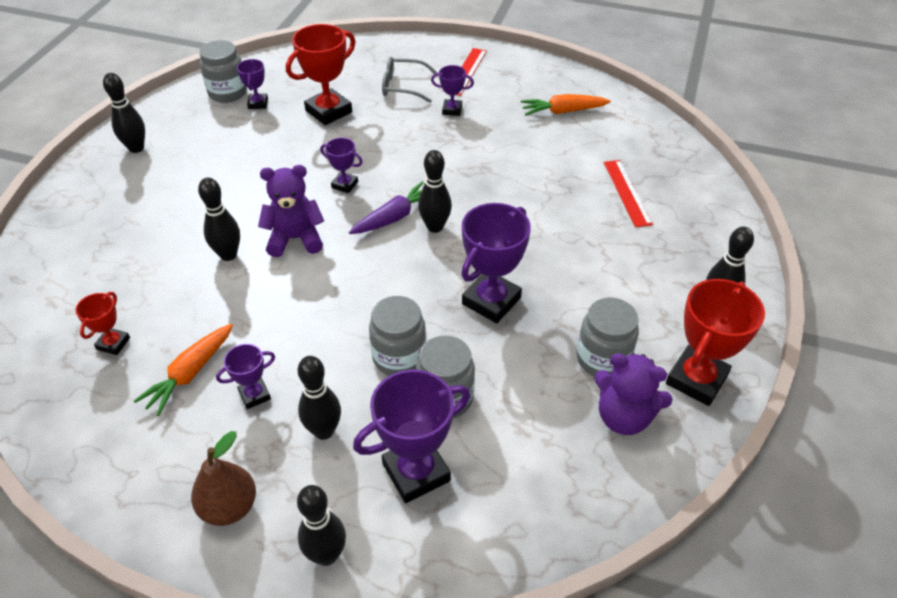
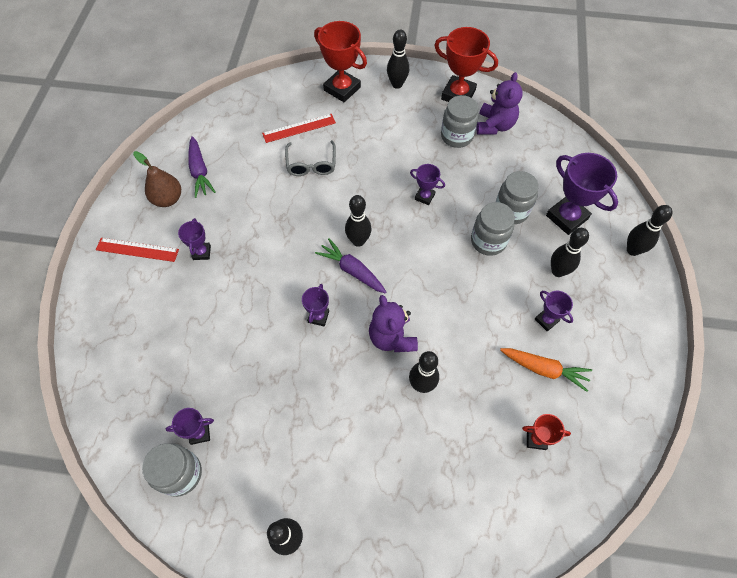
camera: 100 degrees left, 15 degrees up
(229, 507) = (627, 309): brown pear -> brown pear (168, 199)
(328, 111) = (210, 358): red trophy -> red trophy (342, 89)
(402, 86) = (164, 300): grey glasses -> grey glasses (311, 164)
(491, 301) = (424, 196): purple trophy -> purple trophy, size x0.53
(563, 111) = (200, 171): orange carrot -> purple carrot

